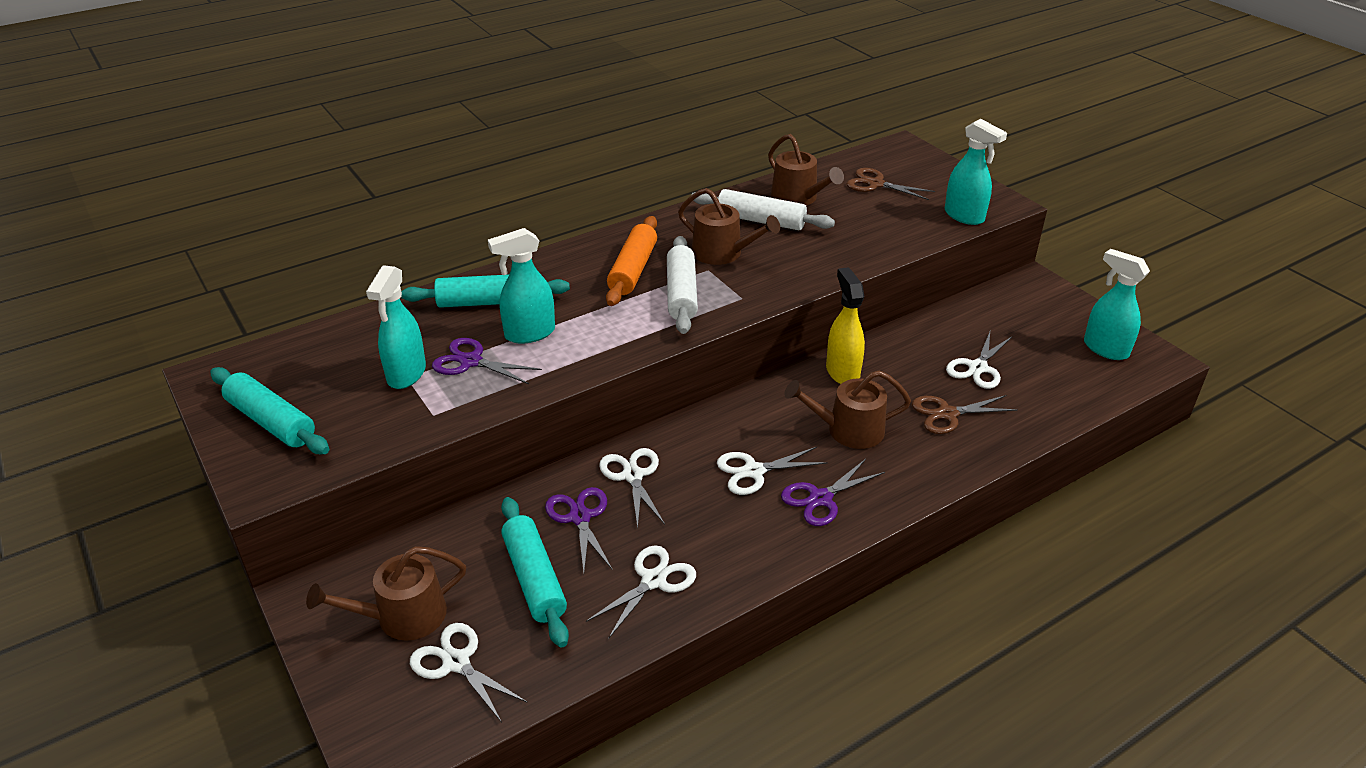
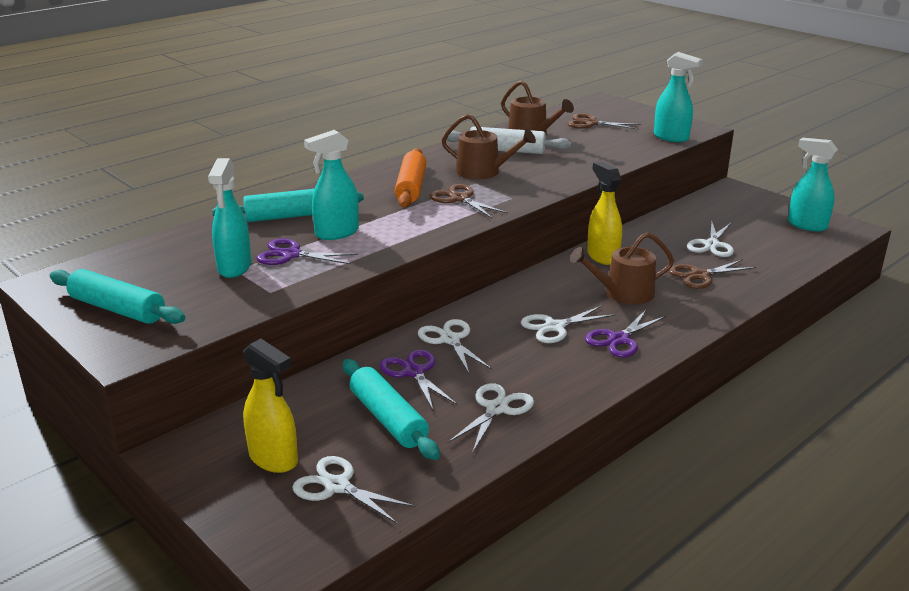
camera: 10 degrees left, 10 degrees down
(402, 616) = (274, 459): brown watering can -> yellow spray bottle
(681, 294) = (459, 199): white rolling pin -> brown scissors

